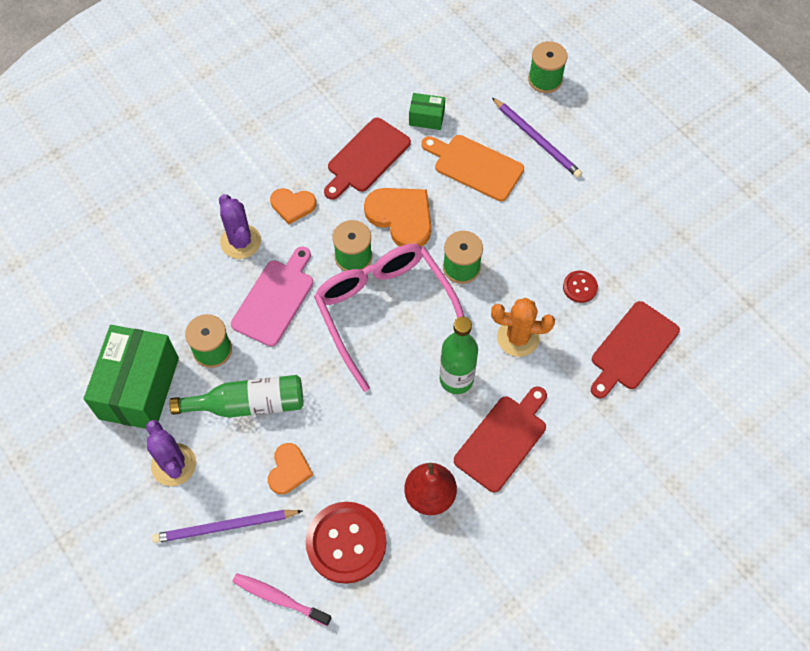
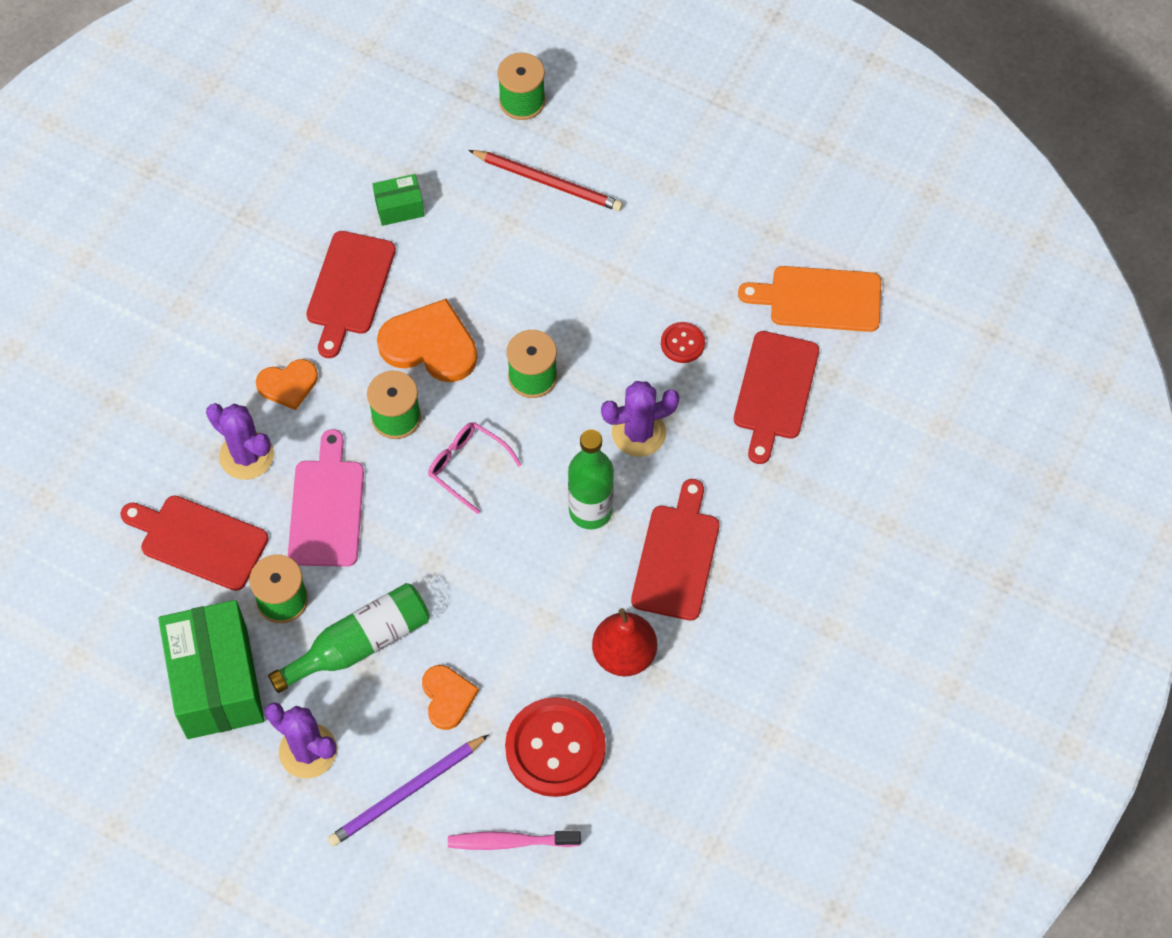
camera: 25 degrees left, 0 degrees up
(179, 286) = (199, 541): none -> red cutting board
(385, 311) = (467, 466): pink glasses -> pink glasses, size x0.46
(475, 166) = (489, 245): orange cutting board -> orange cutting board (819, 299)
(518, 338) = (638, 433): orange cactus -> purple cactus
(537, 140) = (548, 182): purple pencil -> red pencil

